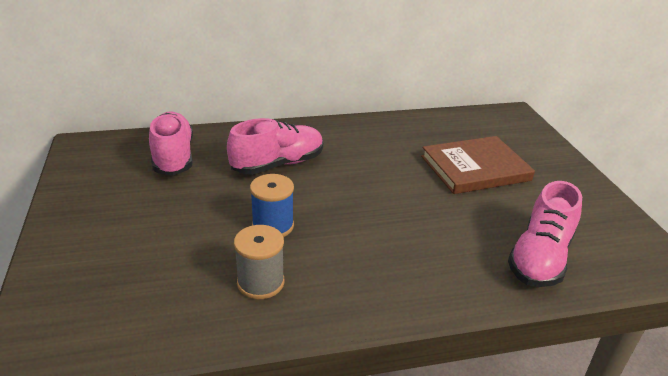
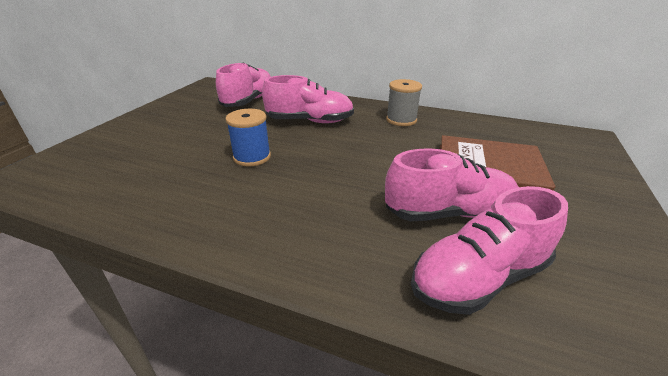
camera: 35 degrees right, 0 degrees up
(260, 282) = (190, 190): grey spool -> grey spool (401, 120)
(482, 218) = (448, 213): none -> pink shoe

